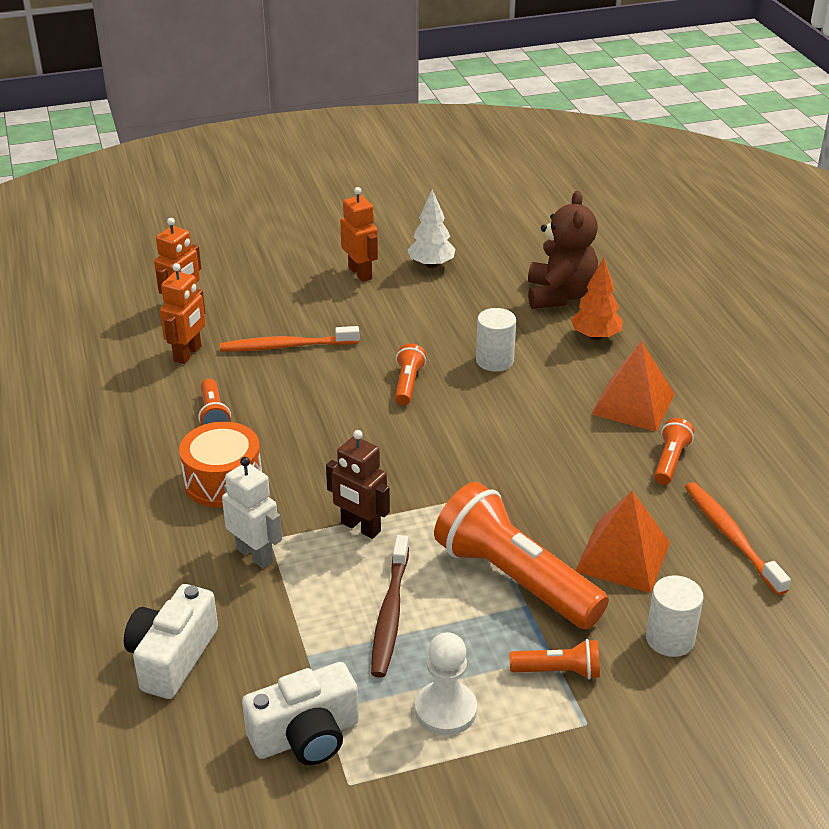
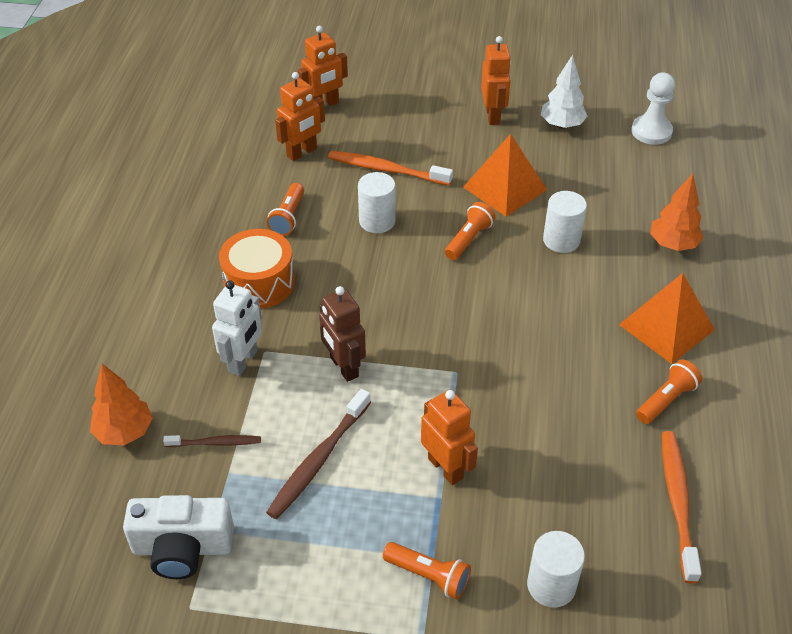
camera: 25 degrees right, 10 degrees up
(172, 657) = (125, 432): white camera -> orange tree
(255, 554) = (243, 361): white robot -> white robot turned 45 degrees clockwise
(275, 634) = (215, 443): none -> brown toothbrush
(307, 393) = (377, 221): none -> white cylinder
(445, 710) = (309, 572): white pawn -> white pawn (651, 131)
(515, 579) = (446, 468): orange flashlight -> orange robot
(560, 295) = (664, 191): brown teddy bear -> none
(623, 556) = (559, 483): orange pyramid -> orange pyramid (505, 188)

